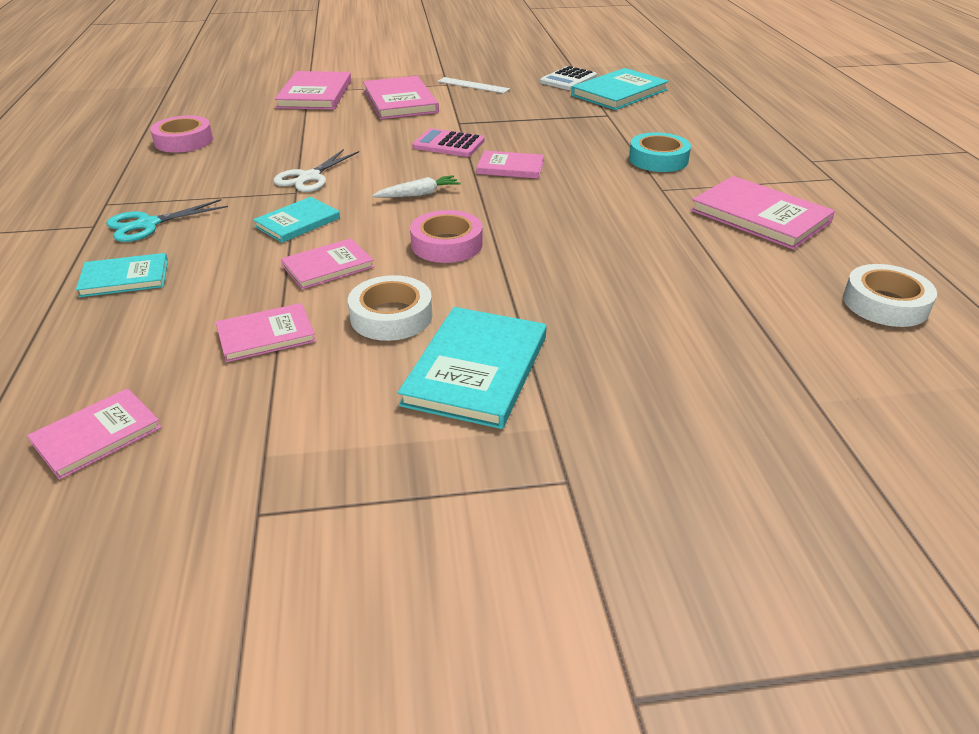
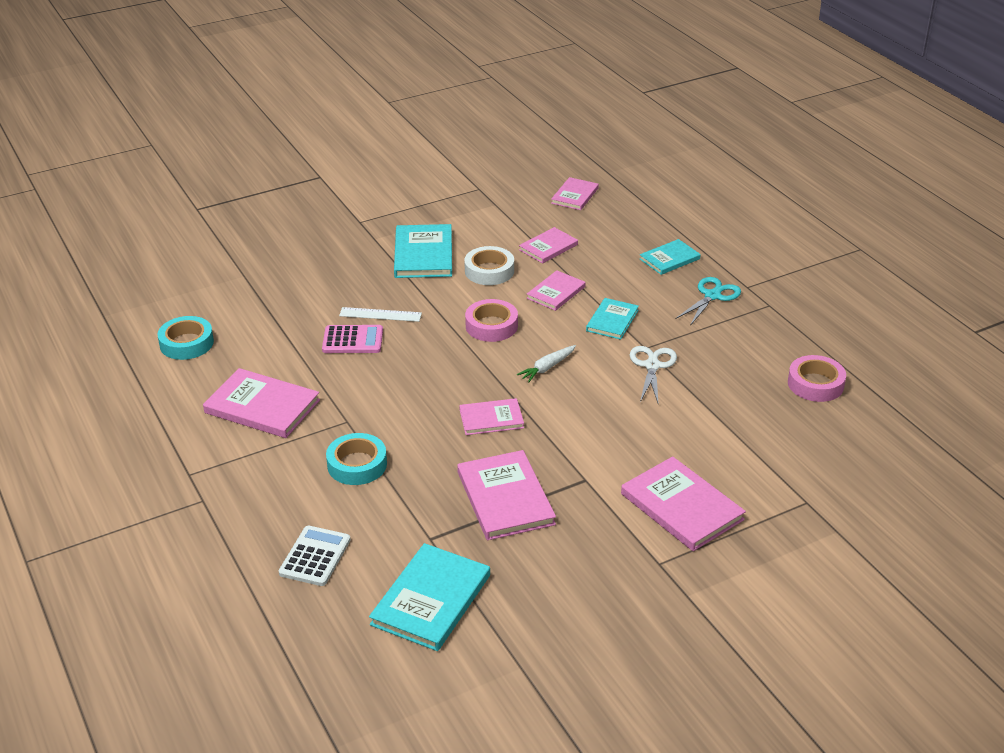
camera: 160 degrees right, 0 degrees up
(315, 94) = (790, 497): pink book -> pink book (505, 498)
(448, 144) = (569, 439): pink calculator -> pink calculator (353, 340)
(473, 85) = (625, 570): white ruler -> white ruler (380, 314)
(568, 79) = (511, 621): white calculator -> white calculator (315, 556)
(885, 304) = (186, 343): white tape -> turquoise tape

